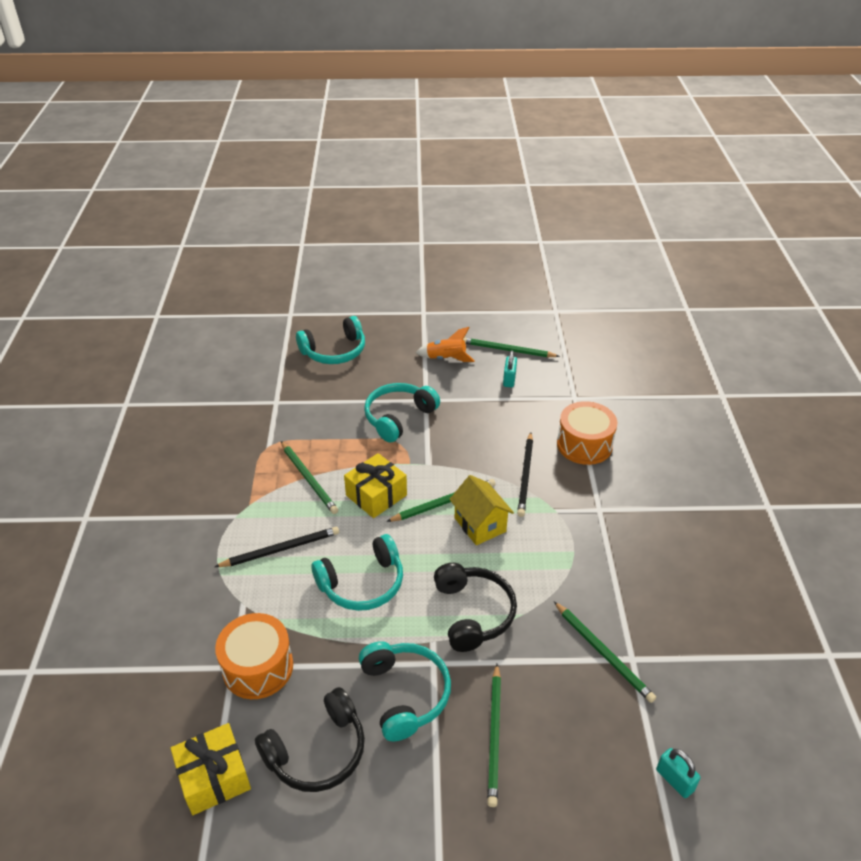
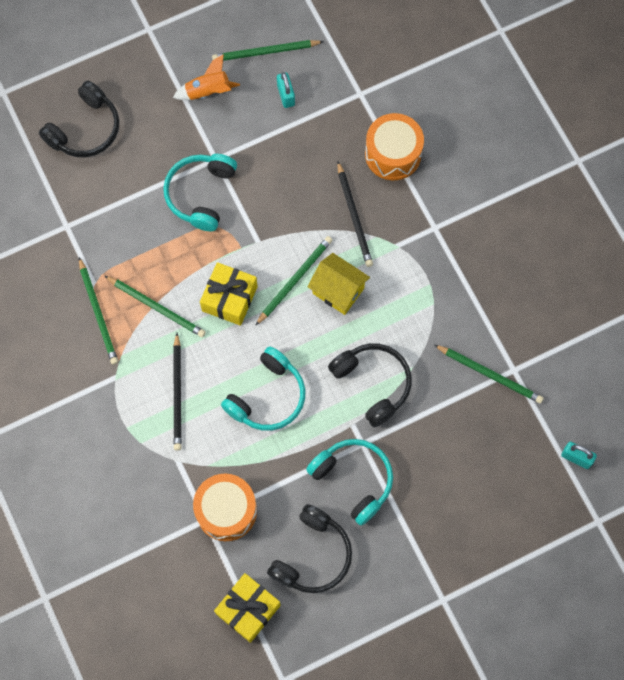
camera: 25 degrees left, 30 degrees up
(281, 549) = (177, 394): black pencil -> black pencil turned 135 degrees clockwise
(334, 351) = (85, 129): turquoise headphones -> black headphones
(494, 735) = (436, 483): green pencil -> green pencil (98, 313)

